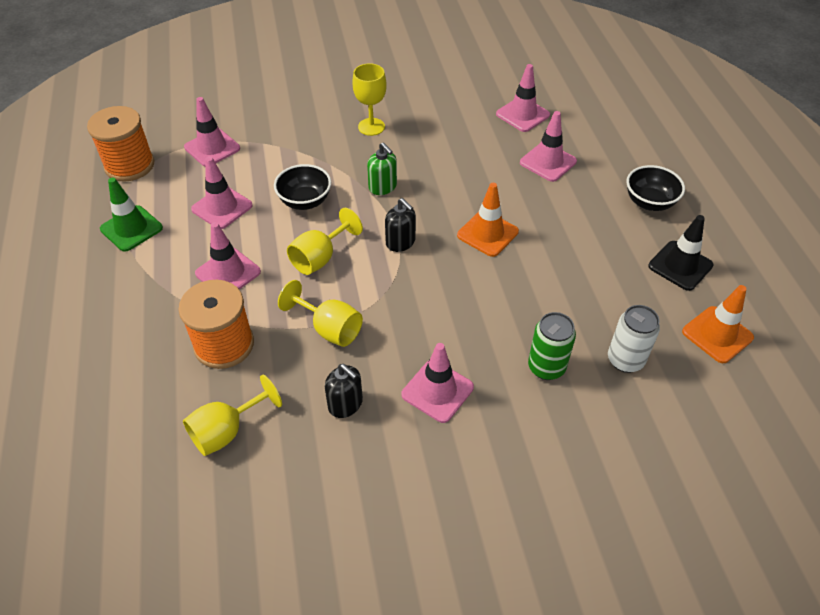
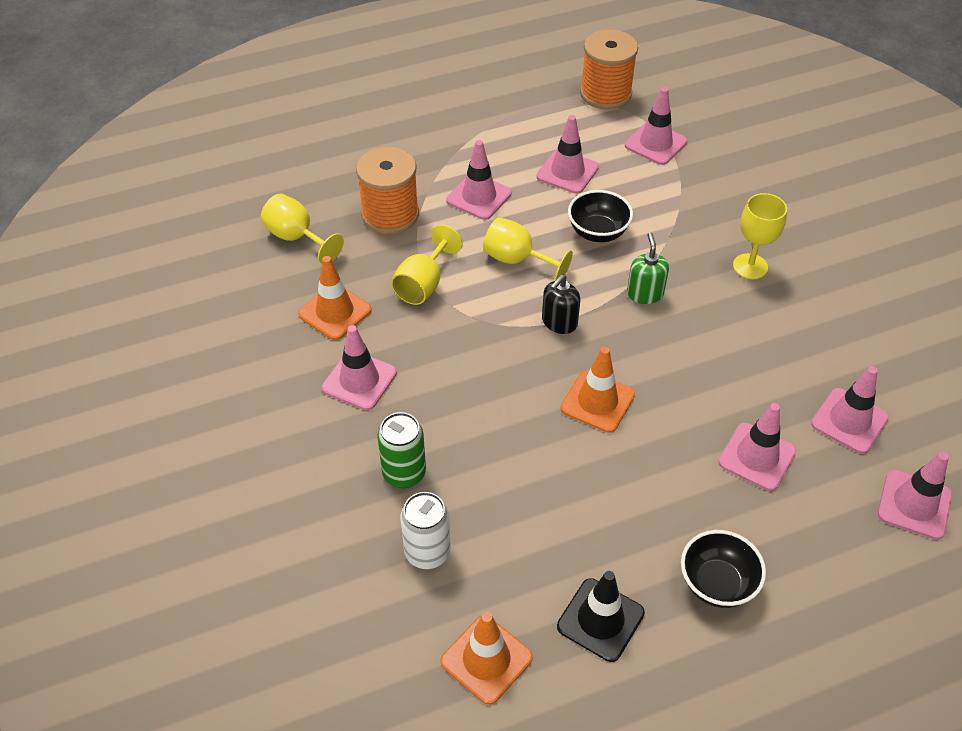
camera: 80 degrees right, 0 degrees up
(131, 228) = (518, 118): green traffic cone -> none
(345, 404) = (335, 312): black soap dispenser -> orange traffic cone
(383, 187) = (645, 294): green soap dispenser -> green soap dispenser turned 135 degrees clockwise
(590, 105) = (914, 504): none -> pink traffic cone

